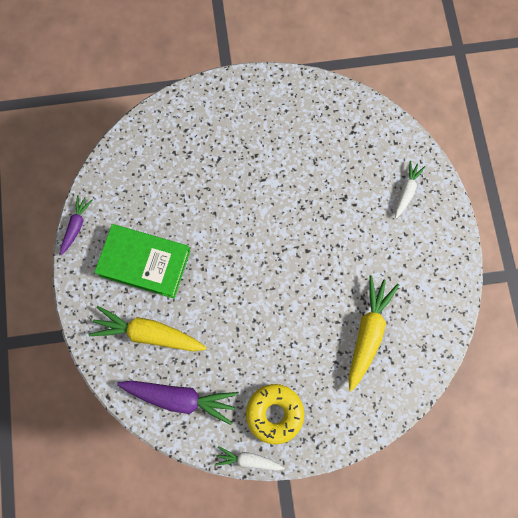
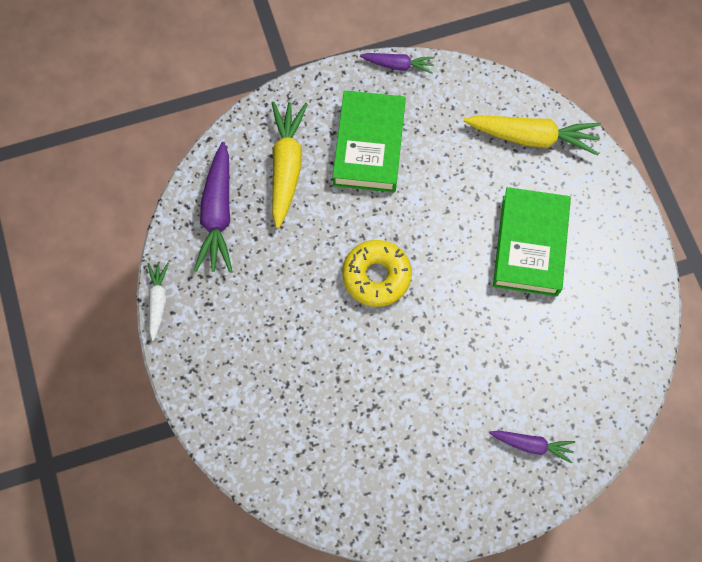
camera: 80 degrees right, 5 degrees down
(254, 158) = (530, 245): none -> green book
(274, 413) = (215, 321): yellow donut -> yellow donut (376, 276)
(368, 333) = (330, 419): yellow carrot -> yellow carrot (532, 138)
(406, 191) = (531, 445): white carrot -> purple carrot

